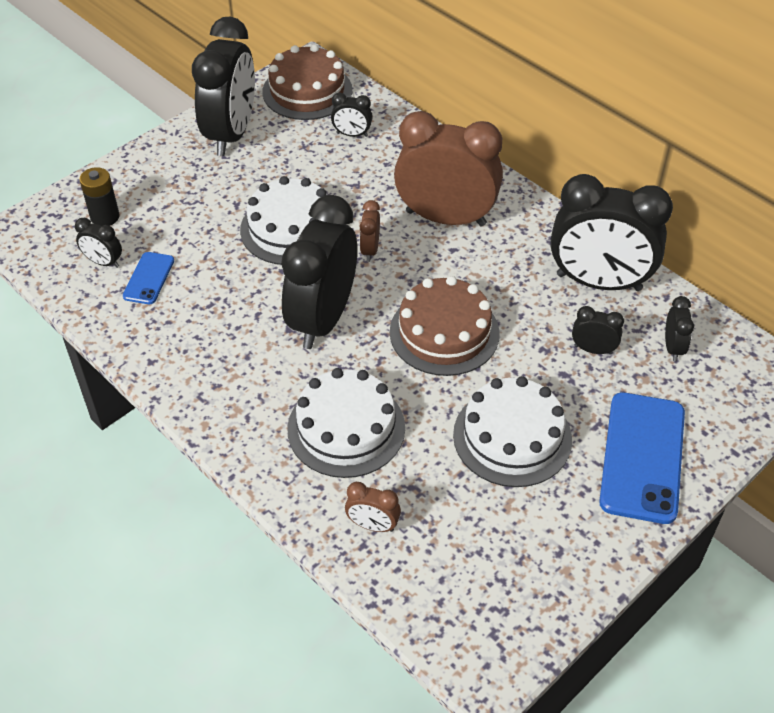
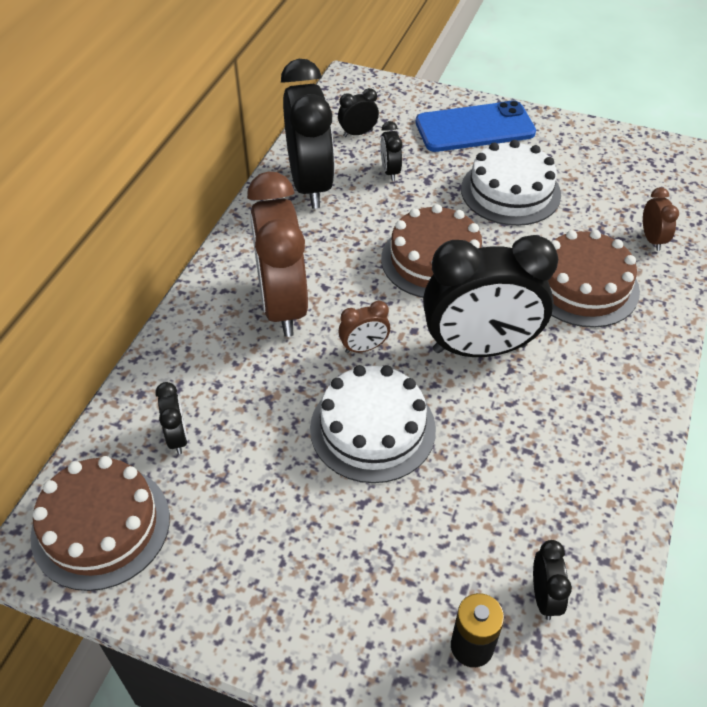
camera: 115 degrees left, 0 degrees up
(149, 278) = (534, 530): blue phone -> none
(231, 134) = (232, 576): black clock -> none
(346, 428) = (583, 286): white cake -> brown cake

